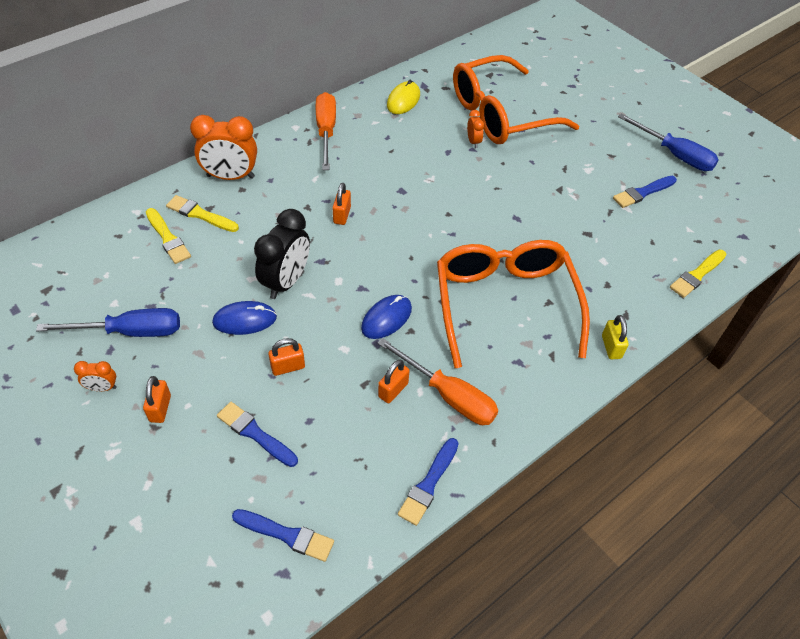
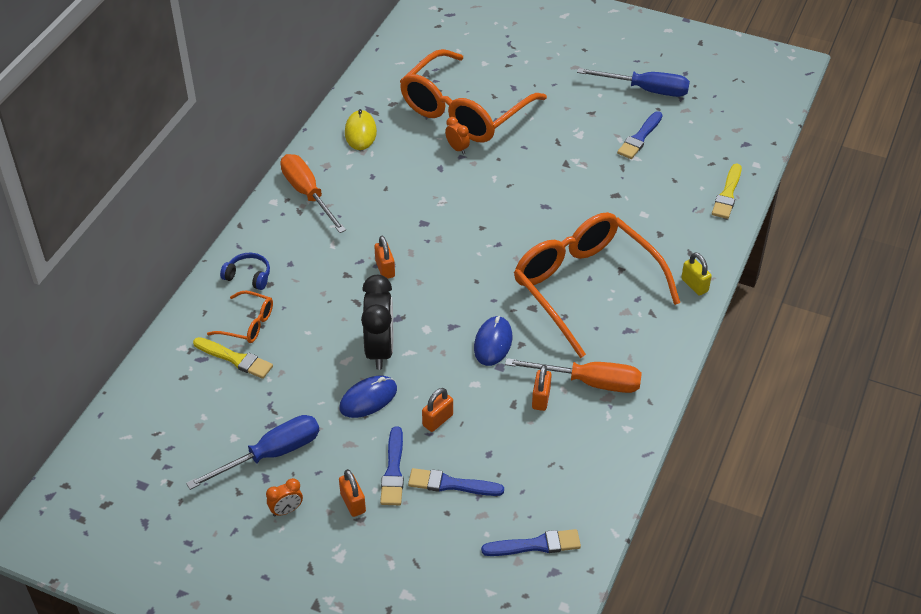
camera: 25 degrees left, 5 degrees down
(200, 214) = (248, 324): yellow brush -> orange glasses
(230, 177) = (248, 276): orange clock -> blue headphones
(428, 484) = (620, 456): blue brush -> blue brush (393, 471)

